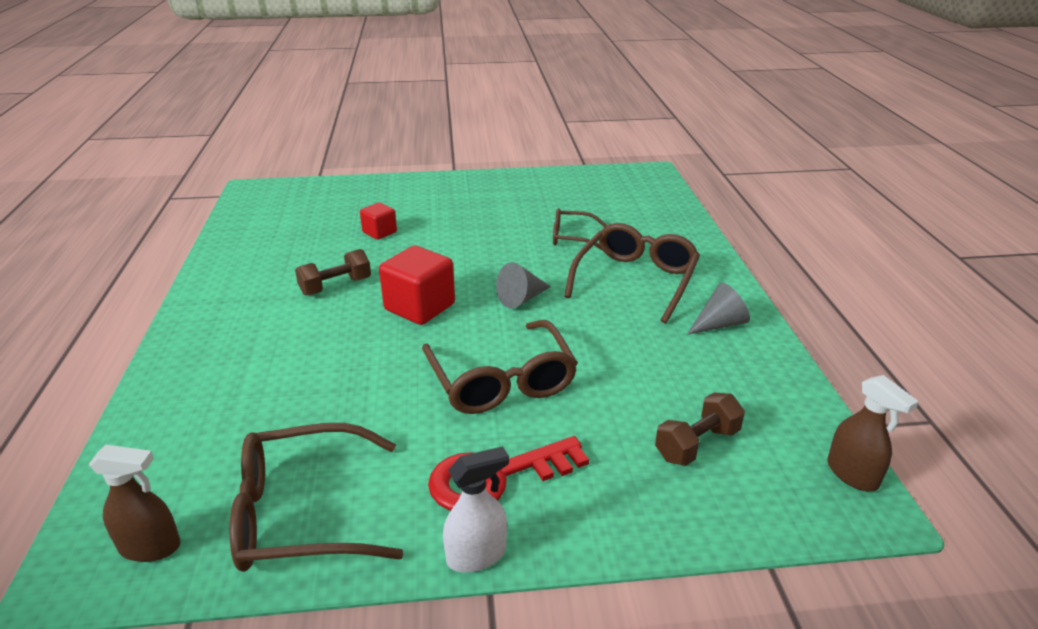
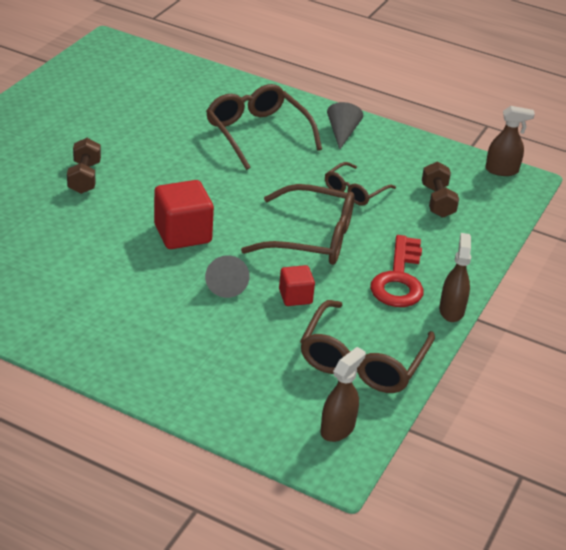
camera: 60 degrees left, 5 degrees up
(335, 286) = (100, 260): brown dumbbell -> brown dumbbell (84, 178)
(379, 232) = (33, 206): red cube -> red cube (295, 297)
(477, 555) = (451, 310): white spray bottle -> brown spray bottle
(522, 299) = (224, 187): grey cone -> grey cone (226, 284)
(572, 237) = (166, 127): brown glasses -> brown glasses (355, 191)

